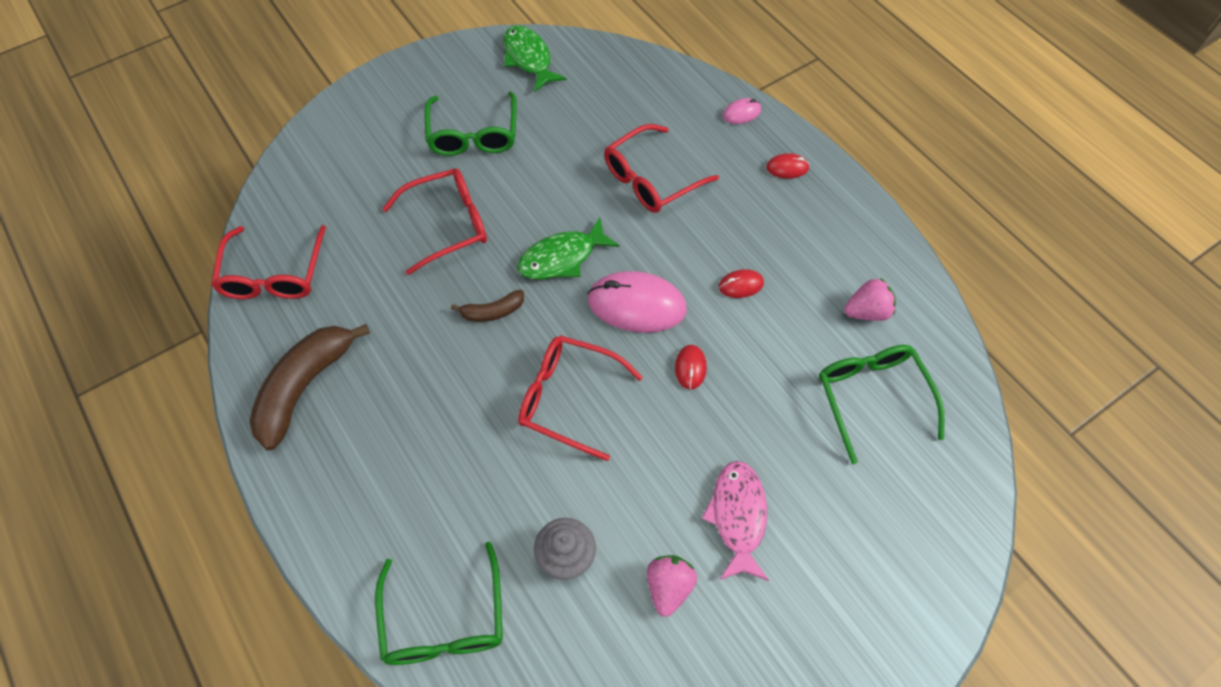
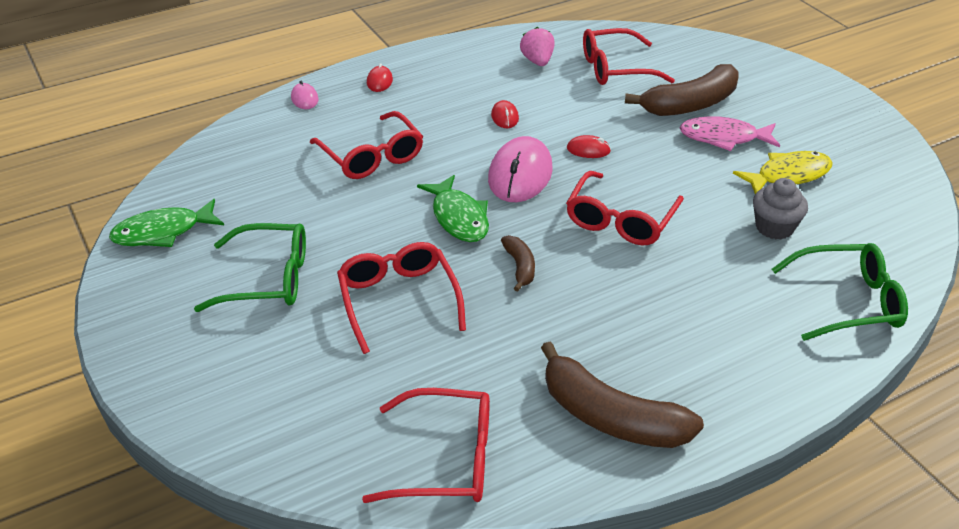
camera: 85 degrees left, 20 degrees down
(669, 587) = (788, 175): pink strawberry -> yellow fish
(806, 482) = (690, 104): none -> brown banana
(872, 398) = (616, 68): green glasses -> red glasses

